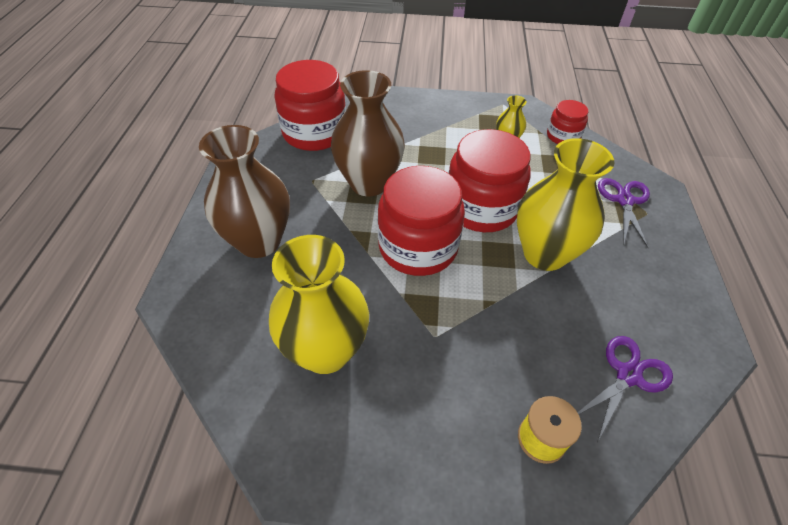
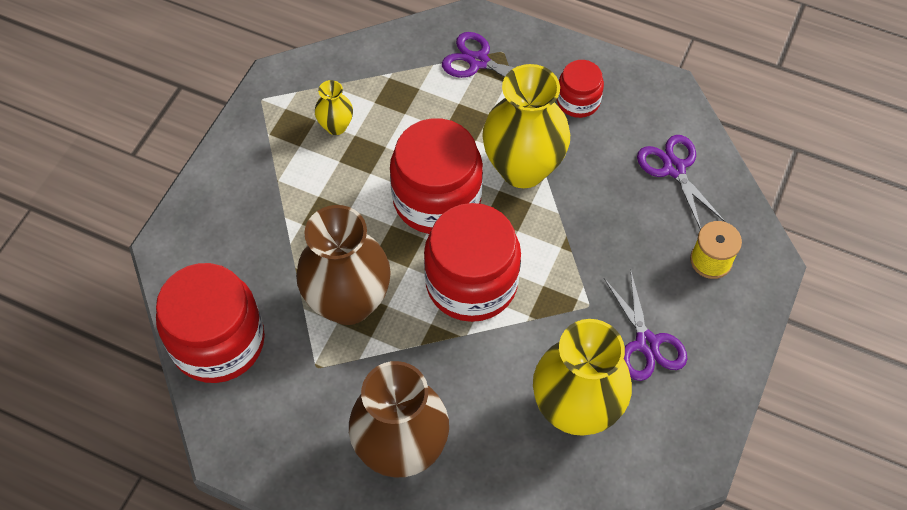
camera: 70 degrees left, 10 degrees up
(416, 396) = (646, 343): none -> purple scissors
(563, 136) = (353, 65): red jar -> red jar (578, 101)

